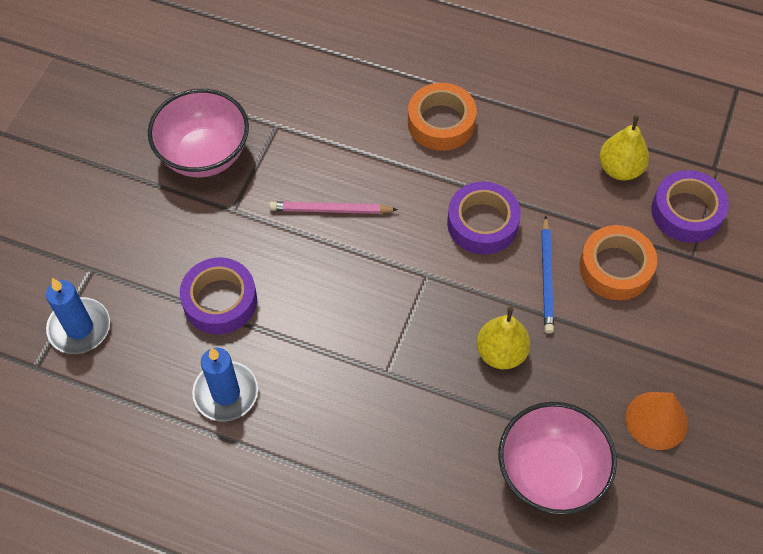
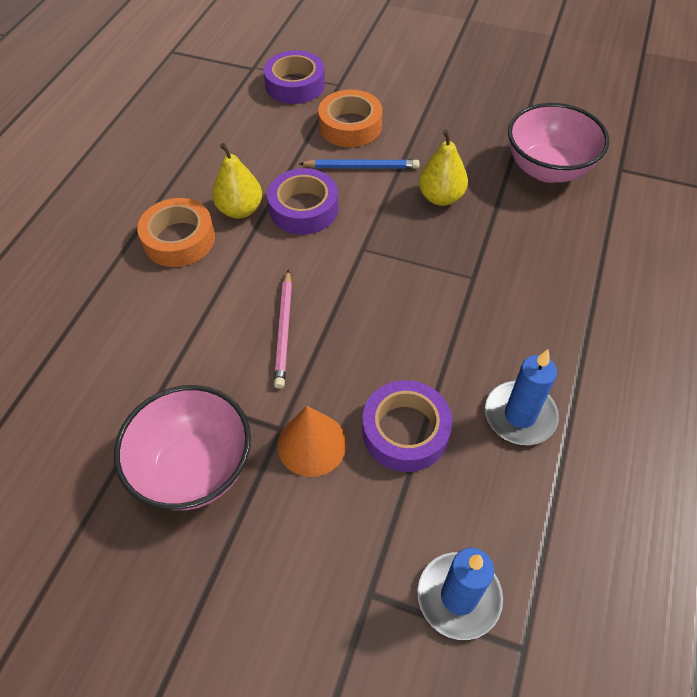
camera: 90 degrees left, 5 degrees down
(620, 169) = (248, 119): yellow pear -> yellow pear (240, 210)
(656, 420) = (488, 110): orange cone -> orange cone (312, 444)

